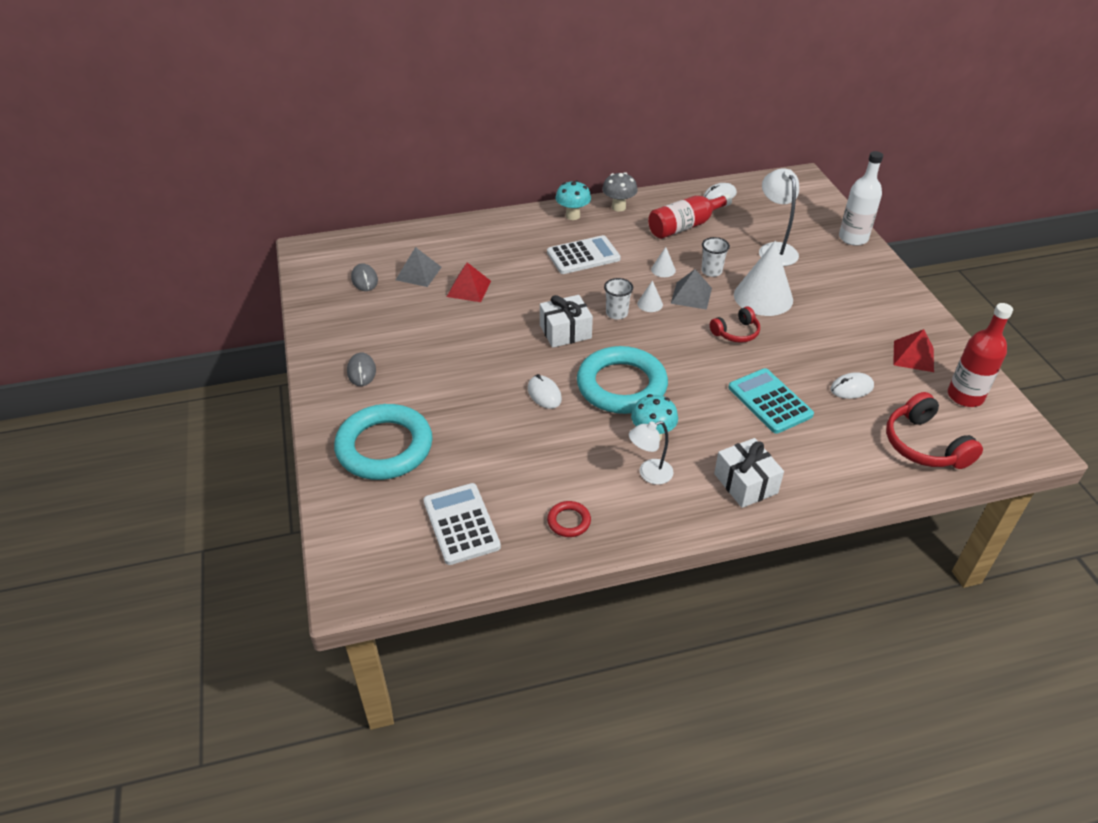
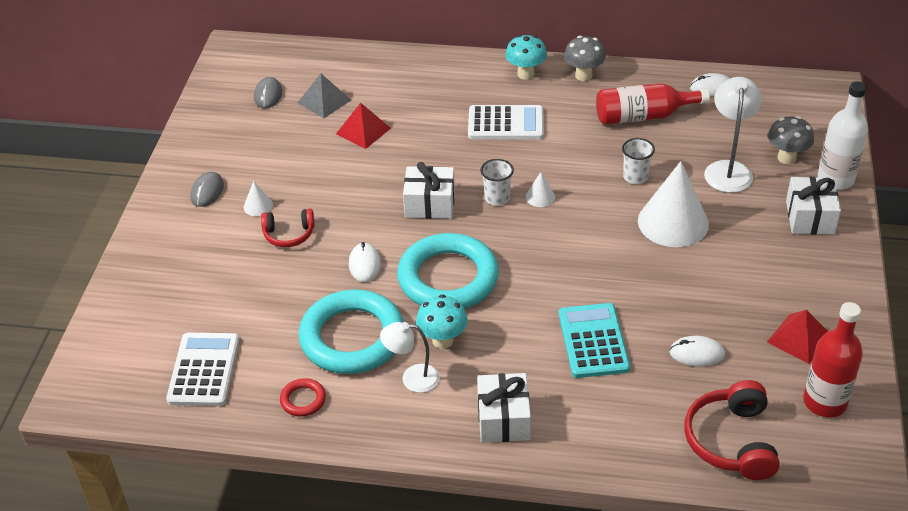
camera: 25 degrees right, 0 degrees up
(384, 447) = (182, 274): turquoise ring -> turquoise ring (352, 337)
(663, 270) = (582, 161): white cone -> white cone (258, 206)
(691, 295) = (592, 199): grey pyramid -> none
(736, 332) = (612, 254): red headphones -> red headphones (289, 234)
(809, 231) = (786, 158): none -> grey mushroom
(856, 269) = (809, 217): none -> white gift

